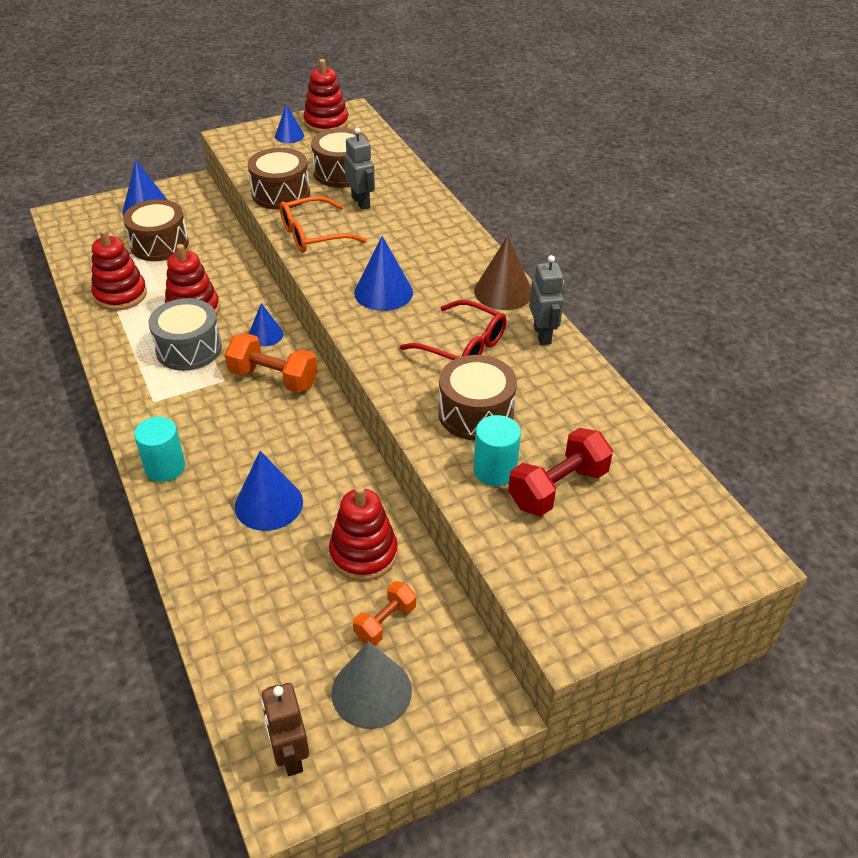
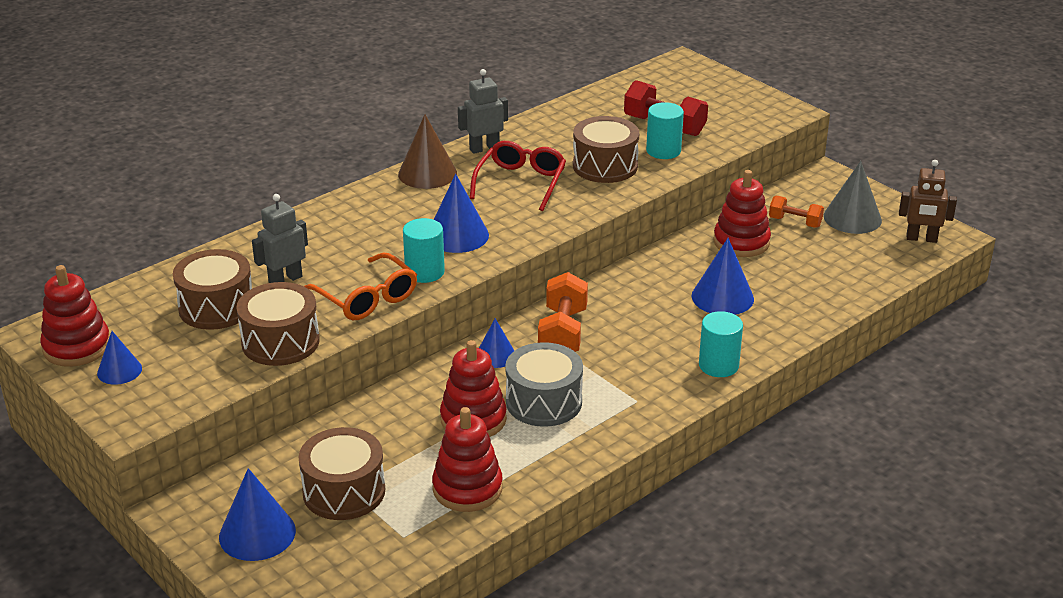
camera: 105 degrees left, 10 degrees down
(290, 755) = (921, 239): brown robot -> brown robot turned 45 degrees clockwise
(334, 267) = (424, 272): none -> turquoise cylinder

